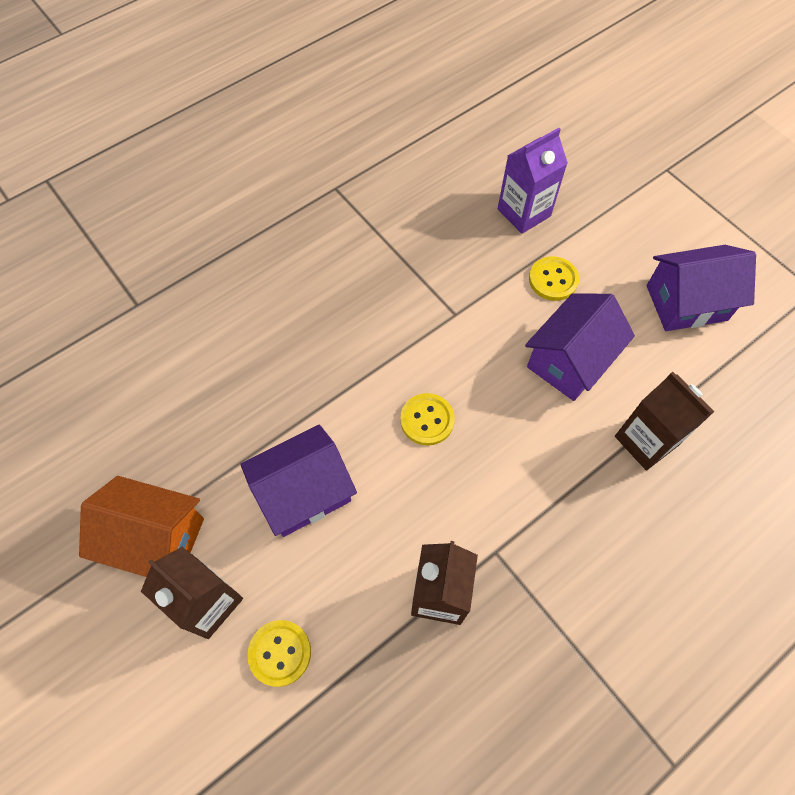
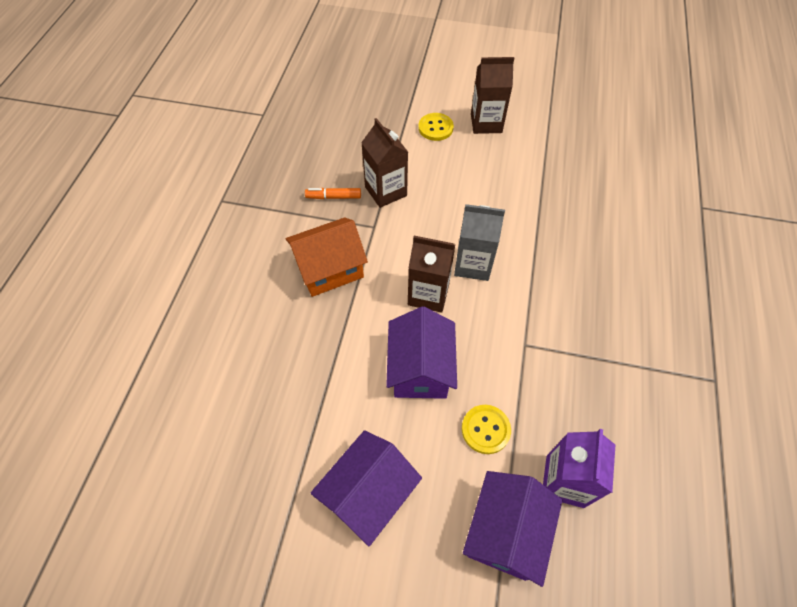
camera: 140 degrees right, 5 degrees down
(156, 538) = (538, 127): orange house -> orange house (329, 269)
(304, 492) = (496, 187): purple house -> purple house (505, 532)
(427, 420) = (473, 264): yellow button -> grey carton
(512, 640) = (334, 197): none -> orange marker
(646, 441) = (330, 349): brown carton -> brown carton (428, 294)

